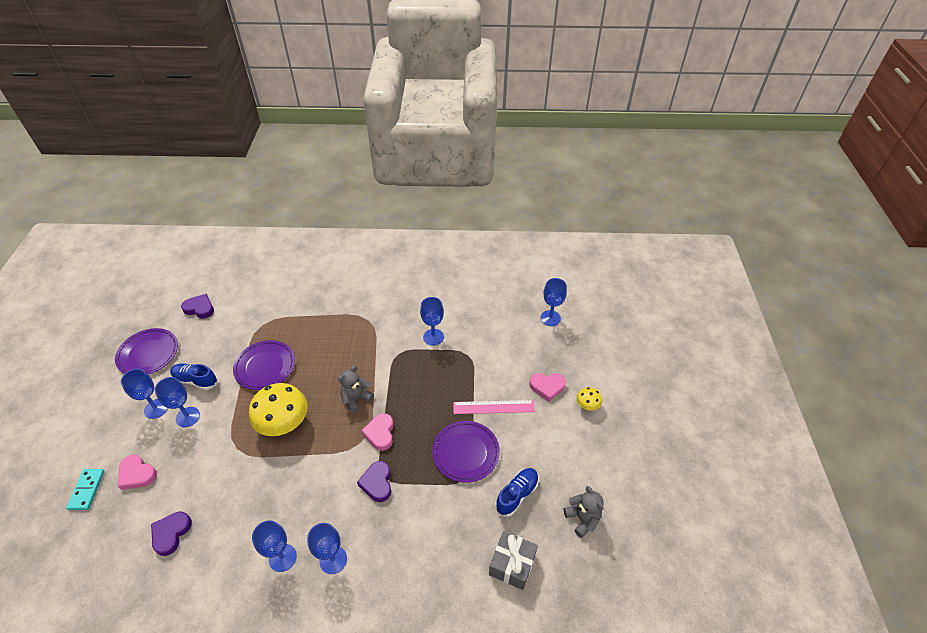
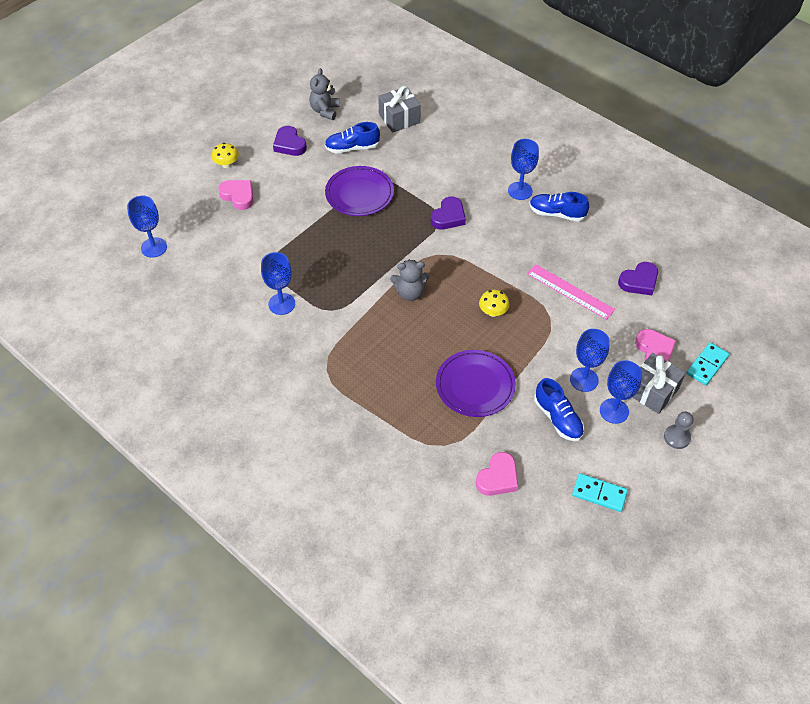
camera: 140 degrees left, 5 degrees up
(101, 418) = (677, 437): none -> grey pawn
(130, 440) = (652, 391): none -> grey gift
(148, 354) = (599, 493): purple plate -> turquoise domino
(200, 308) = (507, 526): purple heart -> purple heart (289, 144)
(282, 557) = (557, 214): blue goblet -> blue shoe
(284, 424) = (493, 312): yellow mushroom -> yellow mushroom, size x0.47
(380, 433) = (414, 250): pink heart -> pink heart (498, 478)
(493, 407) = (300, 210): pink ruler -> pink ruler (570, 291)

